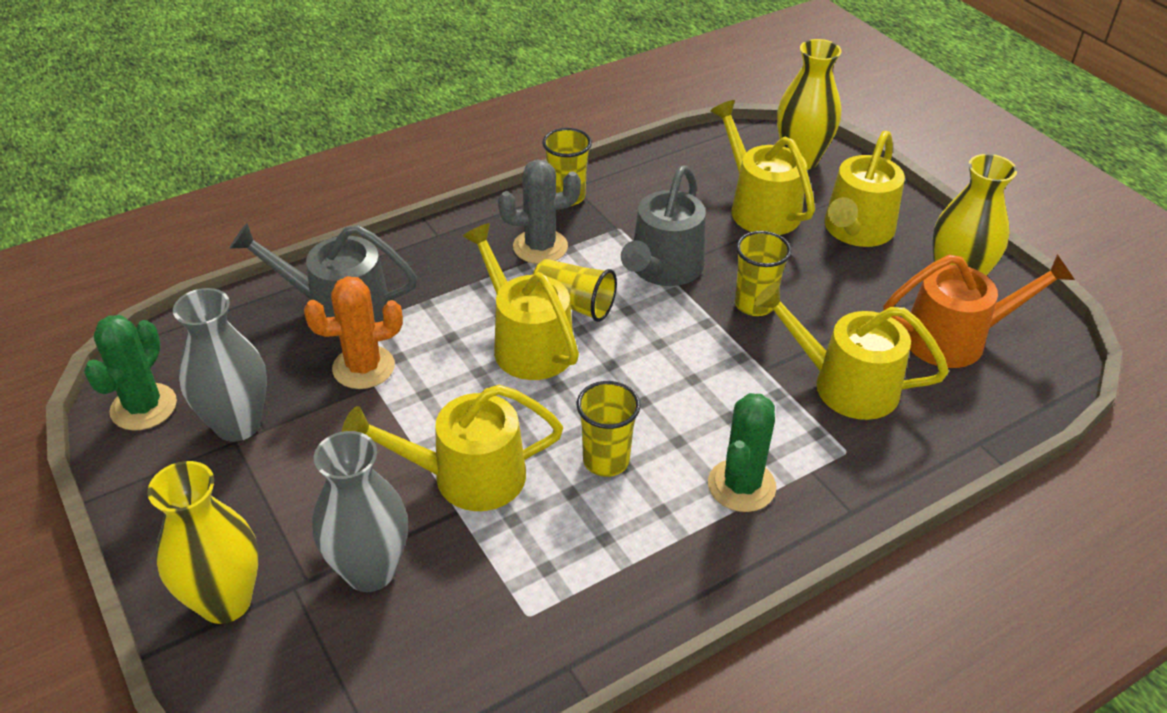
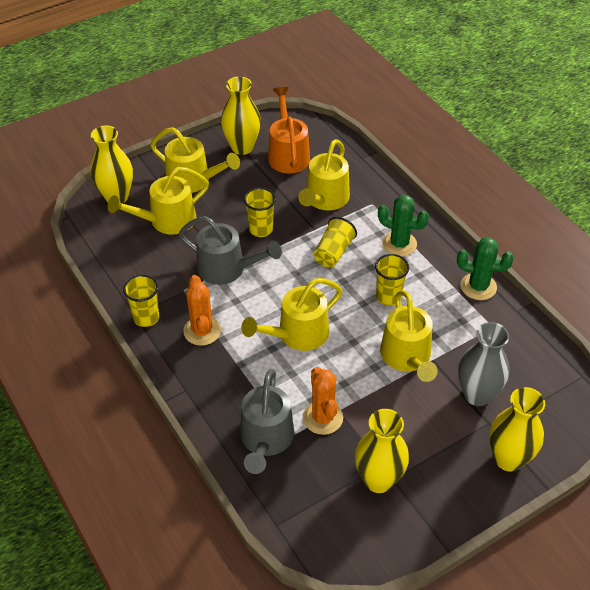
camera: 90 degrees left, 5 degrees up
(144, 407) = (367, 541): green cactus -> green cactus (478, 287)
(238, 425) = (378, 480): grey vase -> yellow vase
(540, 247) = (202, 331): grey cactus -> orange cactus
(573, 305) = (261, 312): yellow cup -> yellow cup (333, 252)

